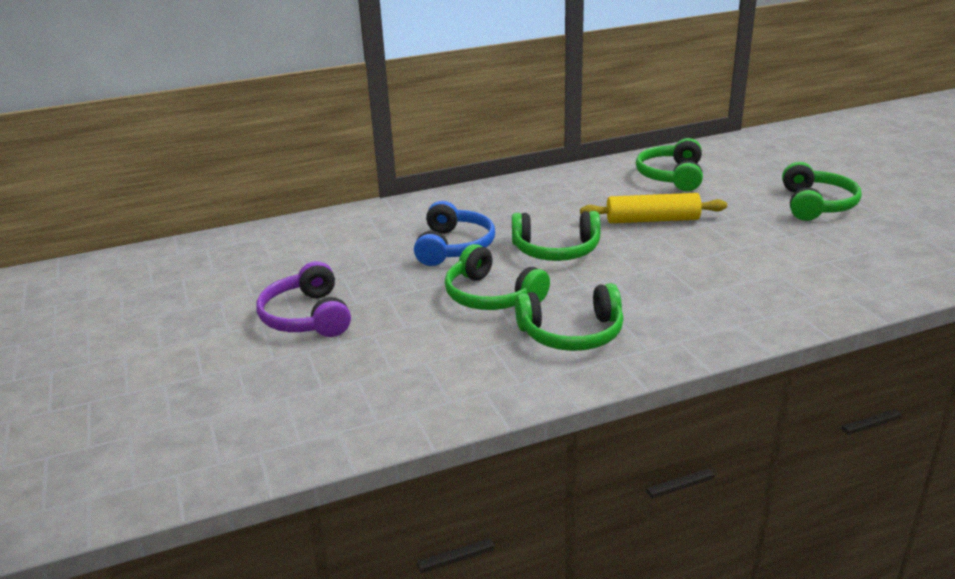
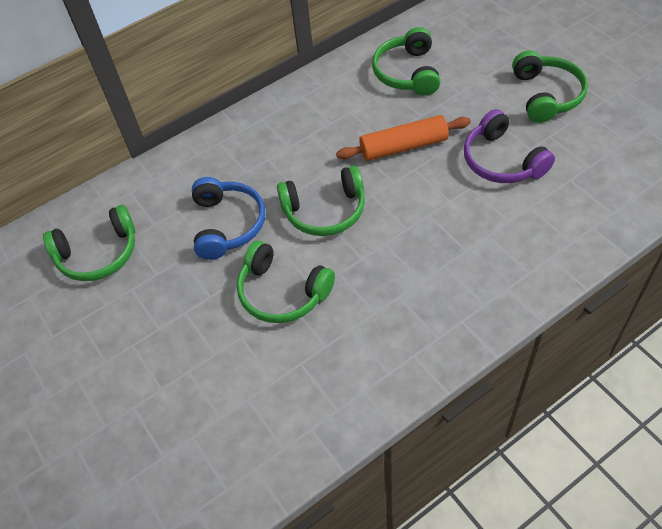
camera: 10 degrees left, 25 degrees up
(307, 317) = (118, 359): purple headphones -> purple headphones (502, 161)
(572, 333) = (367, 331): green headphones -> green headphones (98, 254)
(652, 220) = (403, 146): yellow rolling pin -> orange rolling pin

